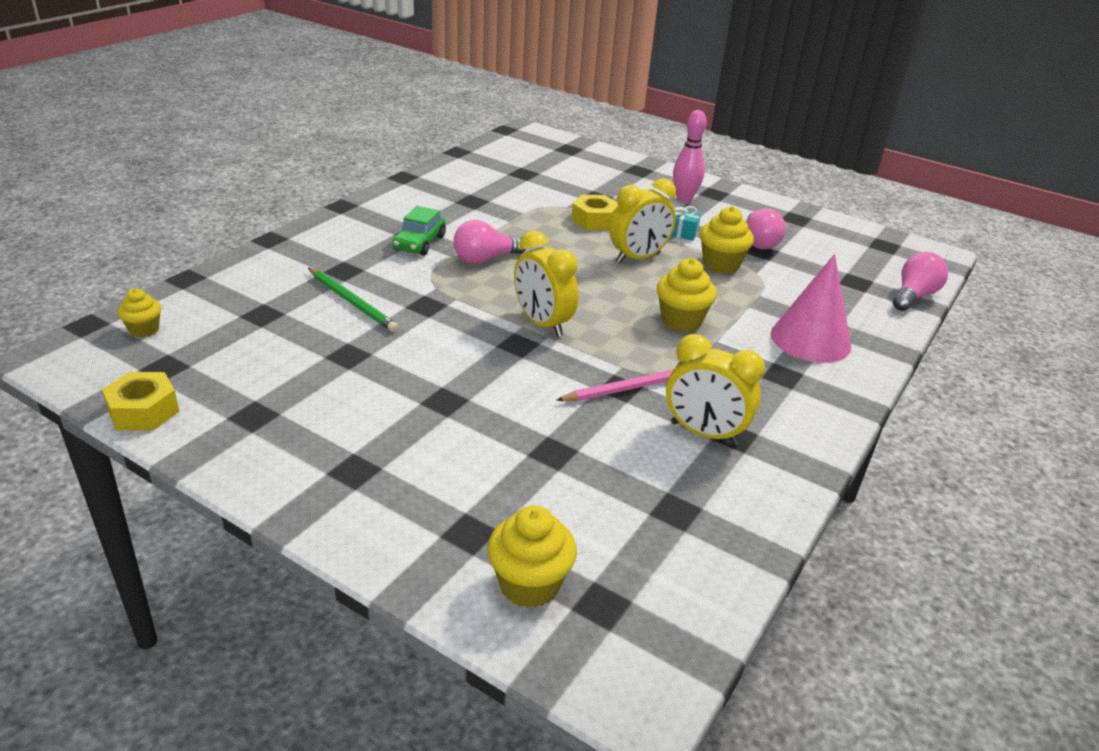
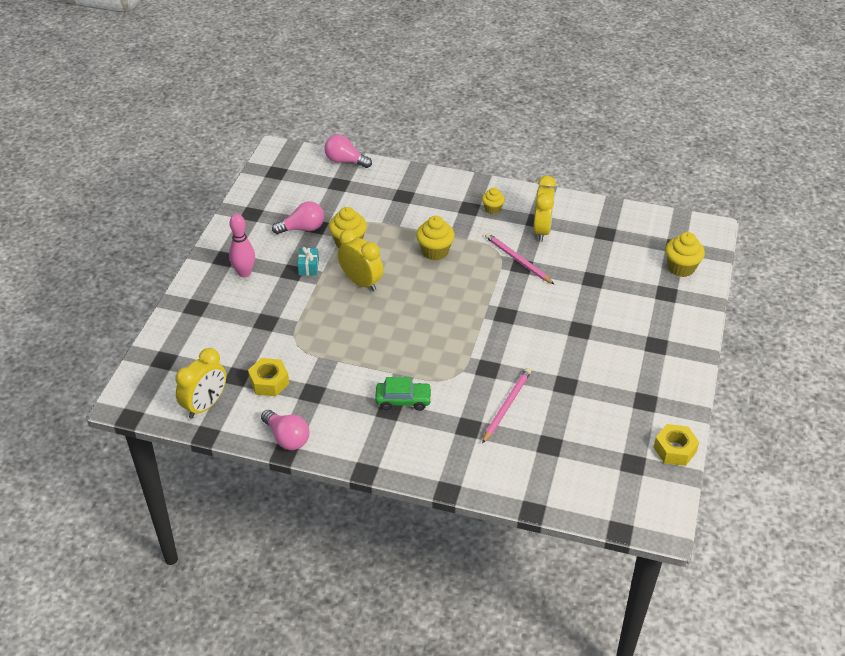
camera: 105 degrees left, 10 degrees up
(144, 330) = (605, 496): yellow cupcake -> yellow cupcake (492, 209)
(352, 302) = (506, 406): green pencil -> pink pencil
(485, 259) = (407, 357): pink light bulb -> pink light bulb (287, 438)
(542, 324) = (476, 309): yellow clock -> yellow clock (205, 405)
(594, 220) = (311, 314): yellow nut -> yellow nut (269, 382)
(810, 339) = (424, 199): pink cone -> none

